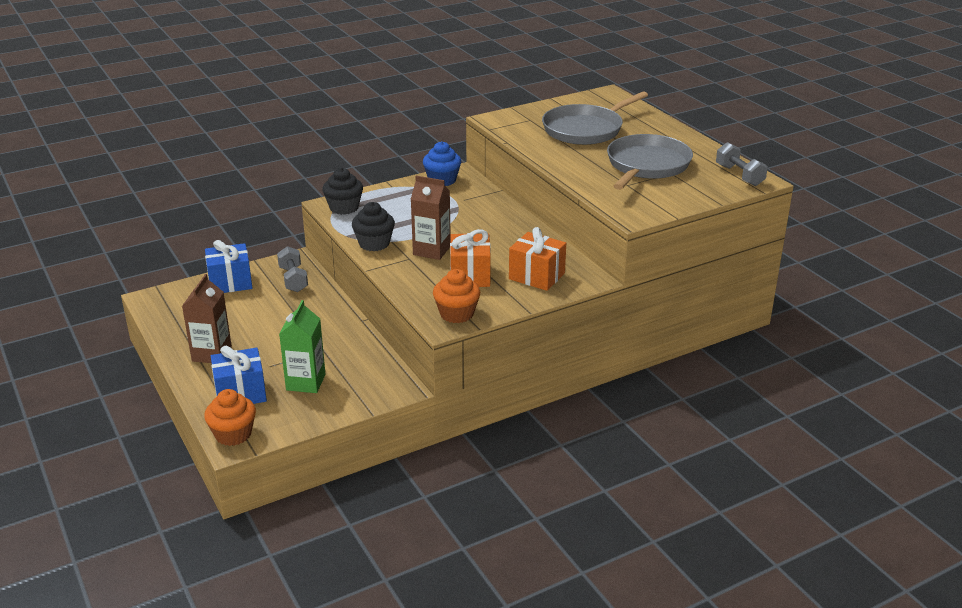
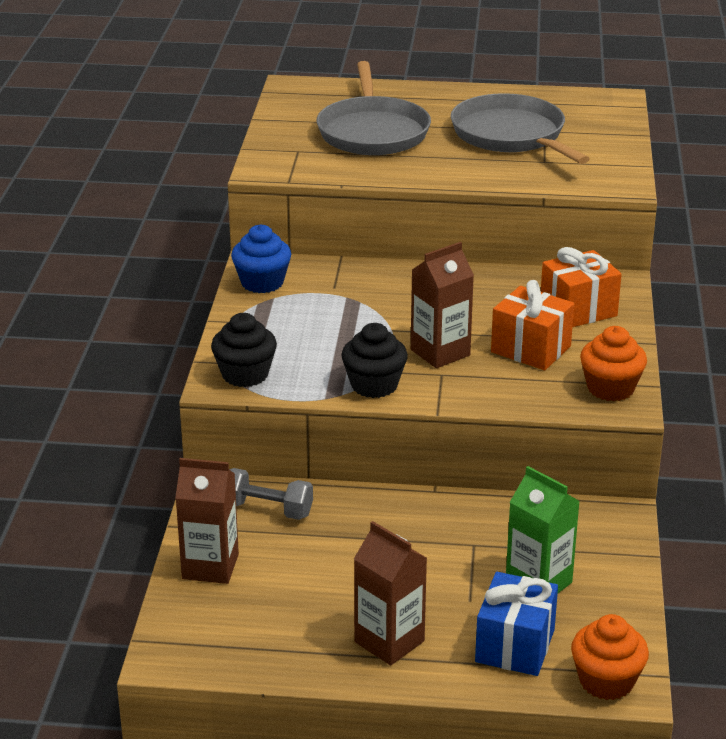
camera: 55 degrees left, 0 degrees up
(230, 283) = (210, 566): blue gift -> brown carton
(739, 175) = (594, 103): grey dumbbell -> none

